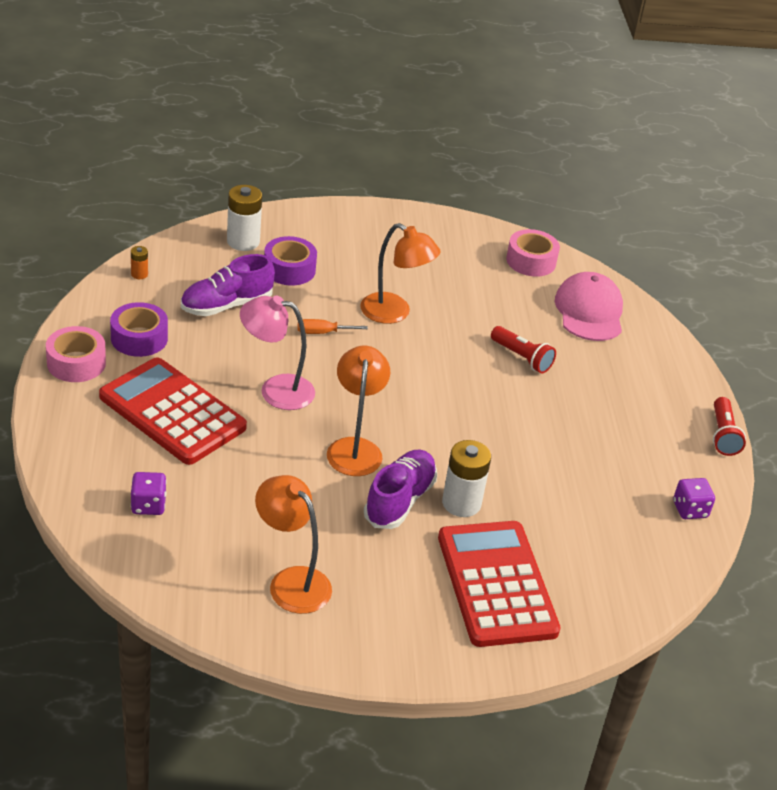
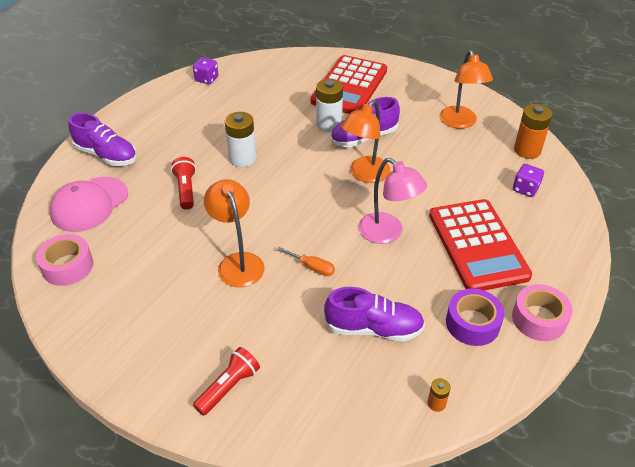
camera: 140 degrees left, 5 degrees up
(172, 570) = (527, 150): none -> orange battery
(243, 241) = (302, 405): white battery -> white battery (242, 158)
(289, 269) = (285, 347): purple tape -> none
(648, 362) = (106, 155): none -> purple shoe
(723, 435) = (131, 102): red flashlight -> red flashlight (229, 387)

